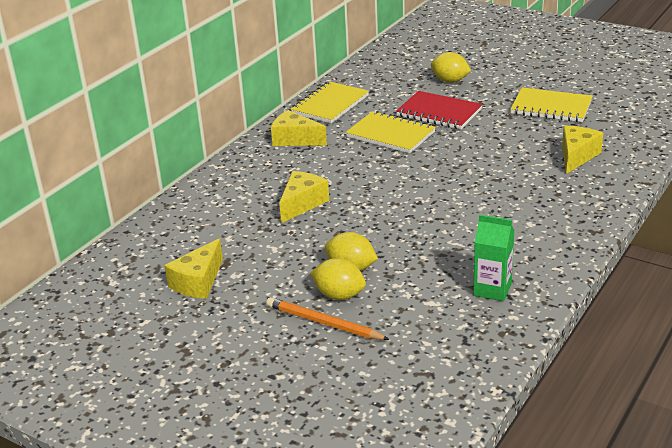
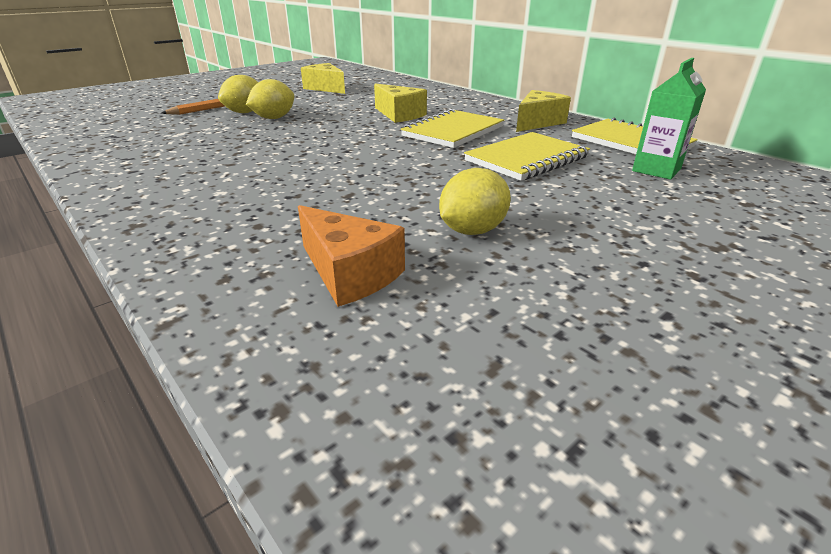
camera: 105 degrees right, 0 degrees up
(439, 112) = (590, 195): red notebook -> none
(450, 81) = (738, 225): yellow lemon -> yellow lemon (472, 230)
(492, 289) = (149, 154): green carton -> green carton (656, 170)
(551, 107) = (591, 305): yellow notebook -> yellow notebook (453, 131)
(576, 156) = (350, 273): yellow cheese -> orange cheese

